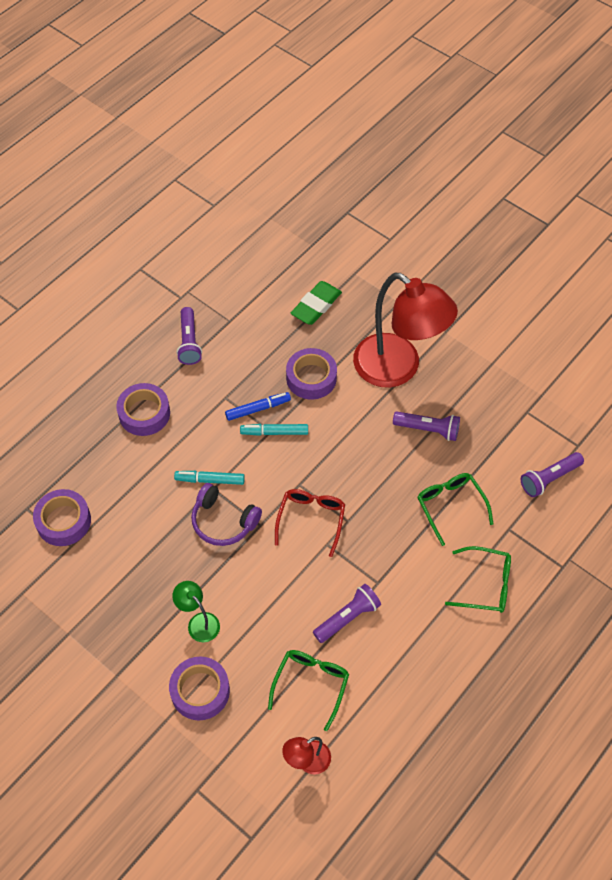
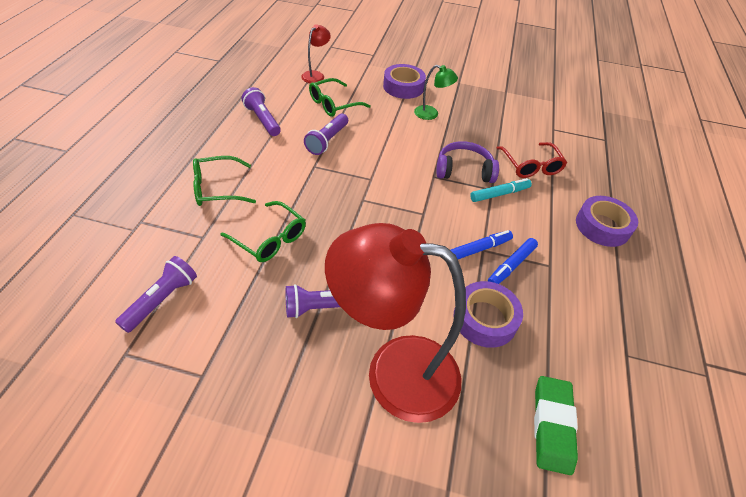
camera: 150 degrees right, 10 degrees down
(63, 521) = (574, 139): purple tape -> none
(189, 342) = (638, 310): purple flashlight -> purple flashlight (262, 120)
(274, 432) = (478, 249): turquoise marker -> blue marker
(311, 520) = (395, 191): red glasses -> red glasses (531, 166)
(311, 684) = (333, 104): green glasses -> green glasses turned 60 degrees clockwise

